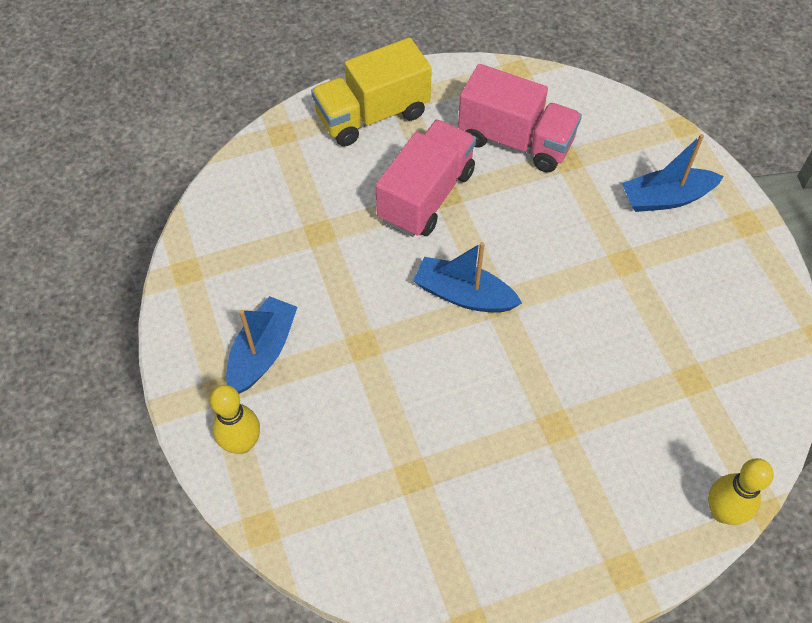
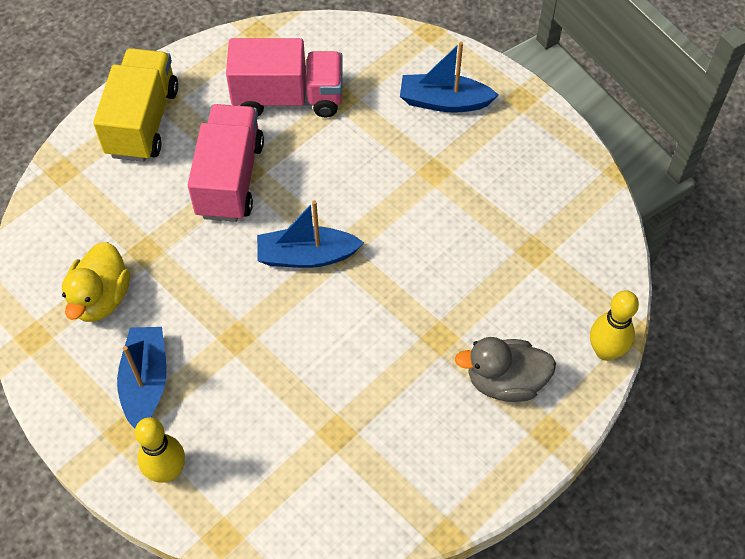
camera: 25 degrees left, 0 degrees up
(260, 260) = (101, 298): none -> yellow duck
(372, 115) = (142, 122): yellow truck -> yellow truck turned 150 degrees clockwise
(602, 498) = (505, 381): none -> grey duck
(666, 198) = (444, 102): blue boat -> blue boat turned 45 degrees clockwise

